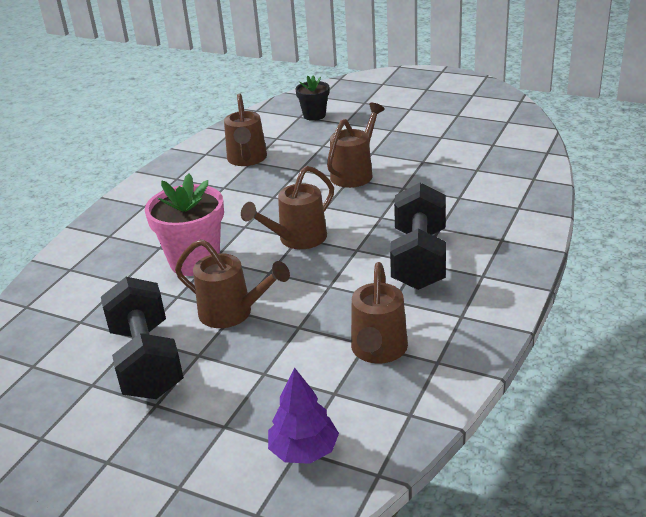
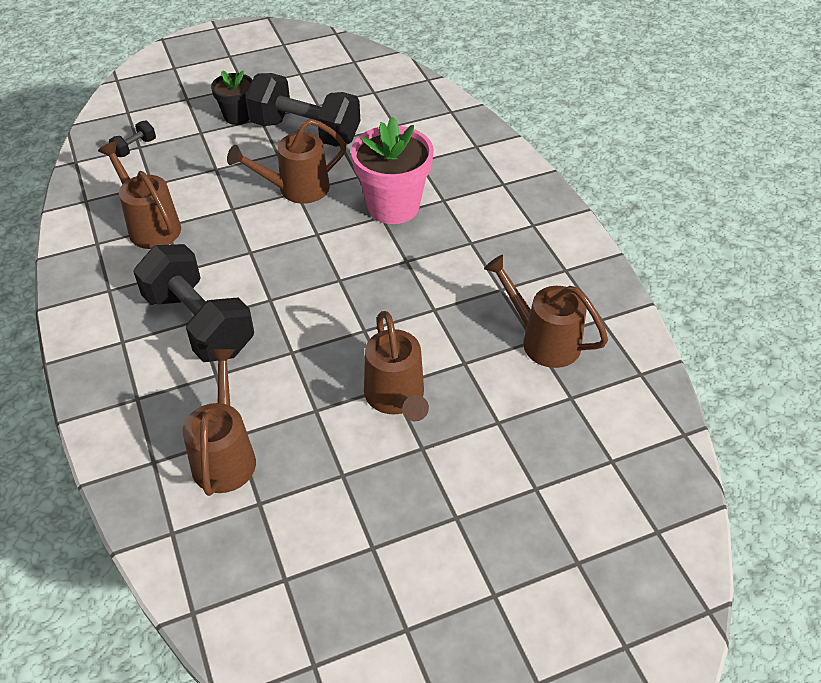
camera: 130 degrees right, 15 degrees up
(296, 239) = (338, 276): brown watering can -> brown watering can (225, 454)
(304, 450) = (135, 148): purple tree -> black dumbbell
(314, 115) = (596, 477): black flower pot -> black flower pot (237, 116)

